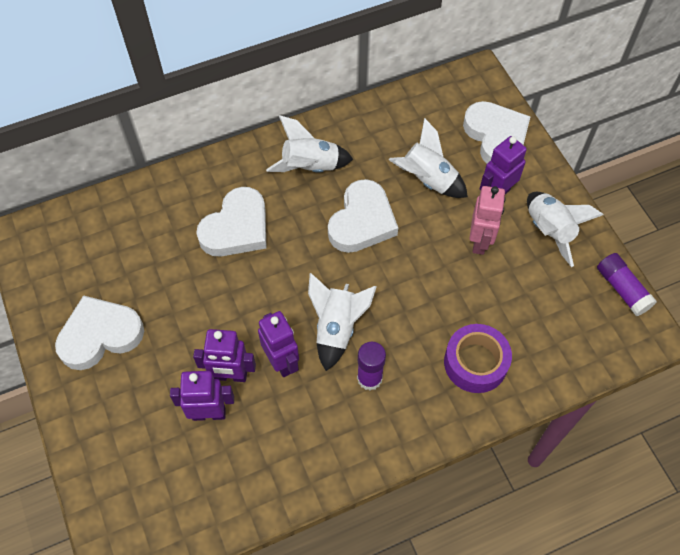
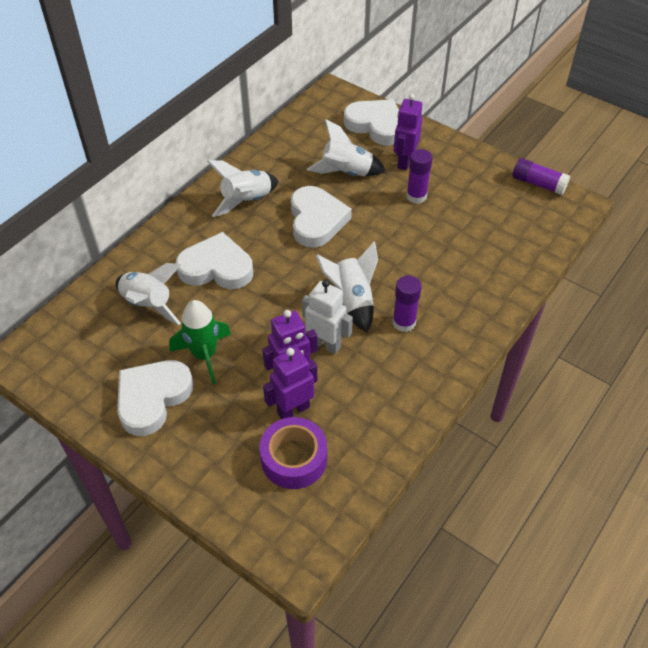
camera: 30 degrees left, 10 degrees down
(169, 315) = (204, 355): none -> green rocket
(236, 228) = (216, 267): white heart -> white heart turned 90 degrees counterclockwise
(282, 362) = (326, 344): purple robot -> white robot
(475, 363) = (474, 275): purple tape -> purple tape (294, 459)
(480, 241) = (416, 196): pink robot -> purple glue stick
(549, 231) = (460, 169): white rocket -> white rocket (148, 304)

